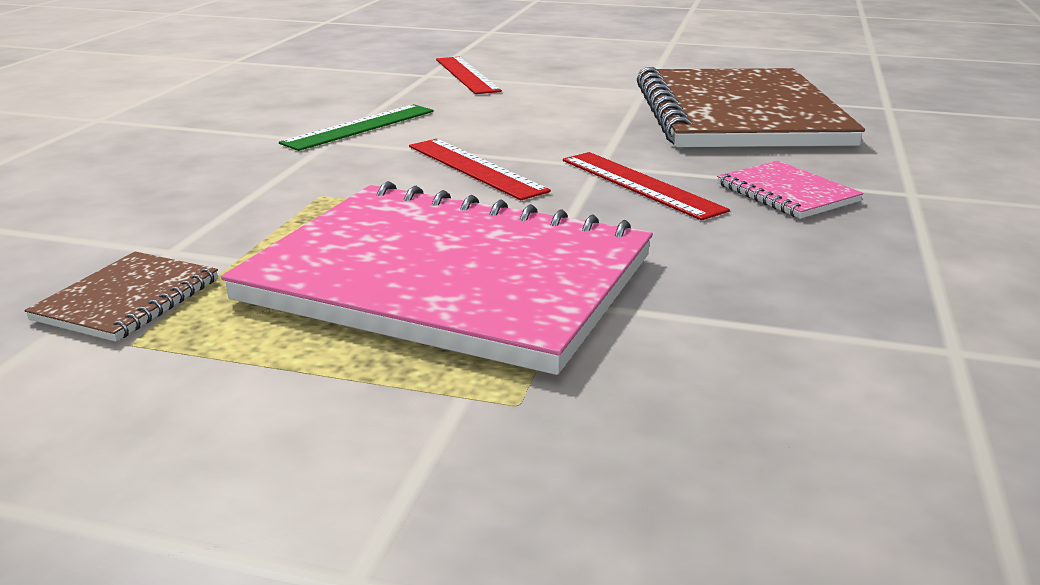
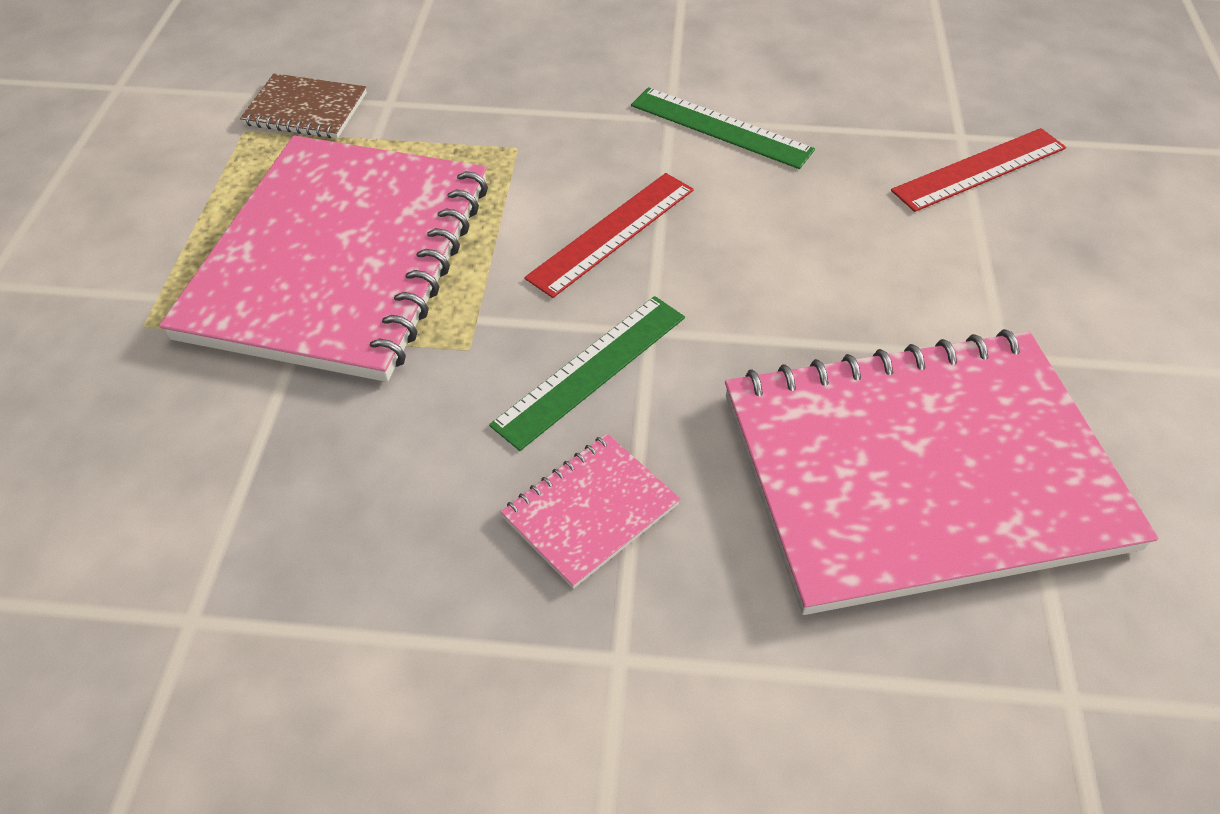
camera: 80 degrees right, 25 degrees up
(640, 184) = (591, 370): red ruler -> green ruler
(738, 114) = (921, 471): brown notebook -> pink notebook

